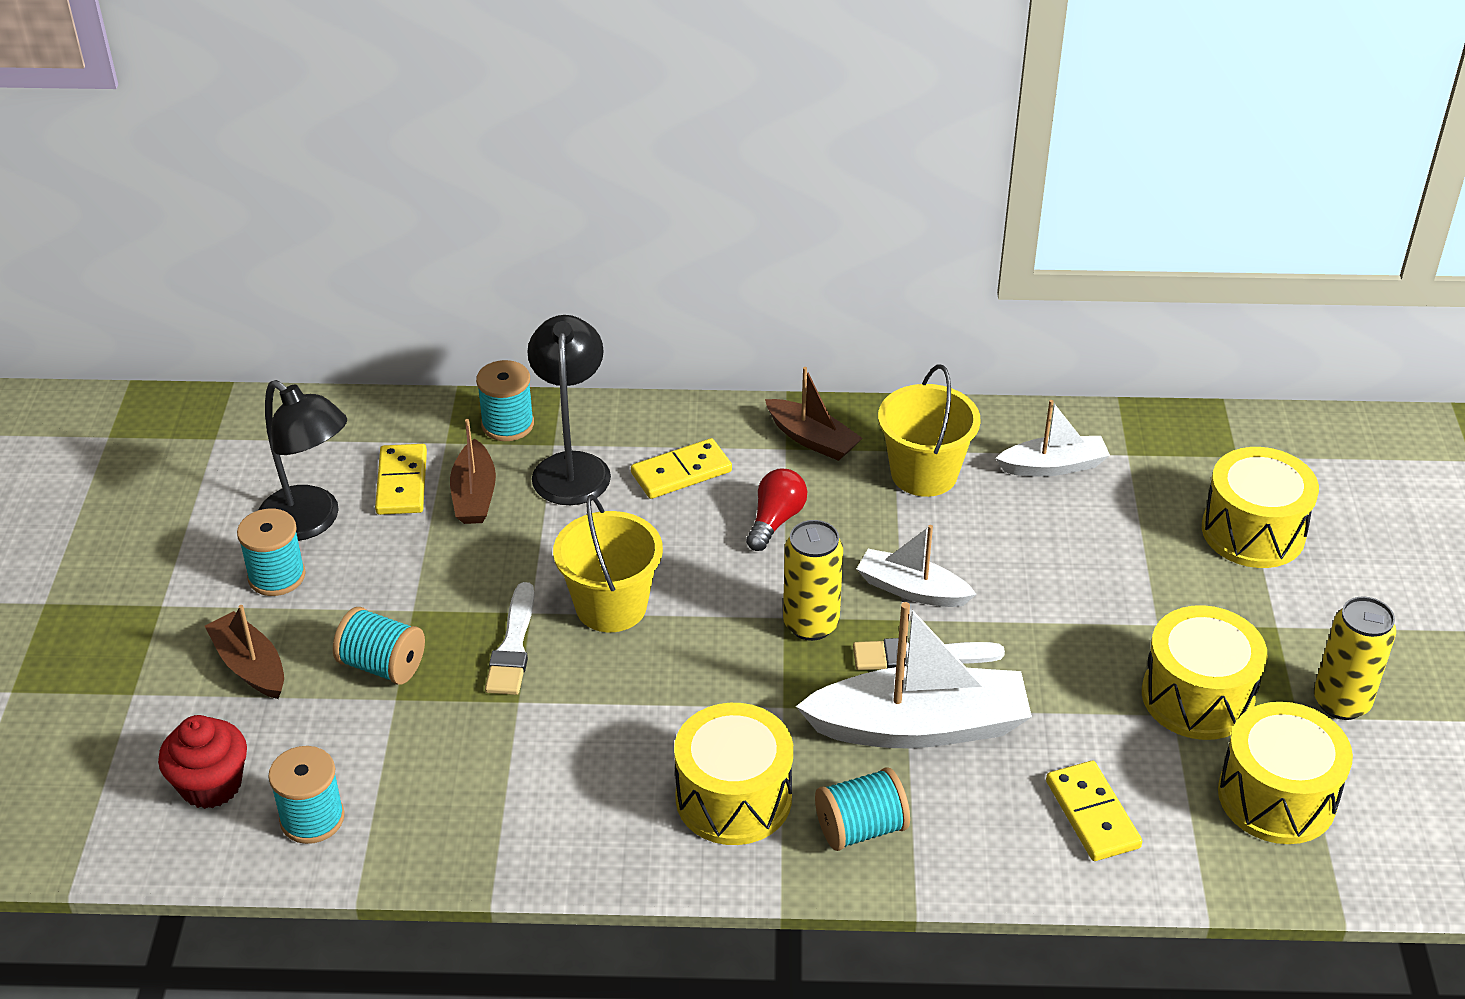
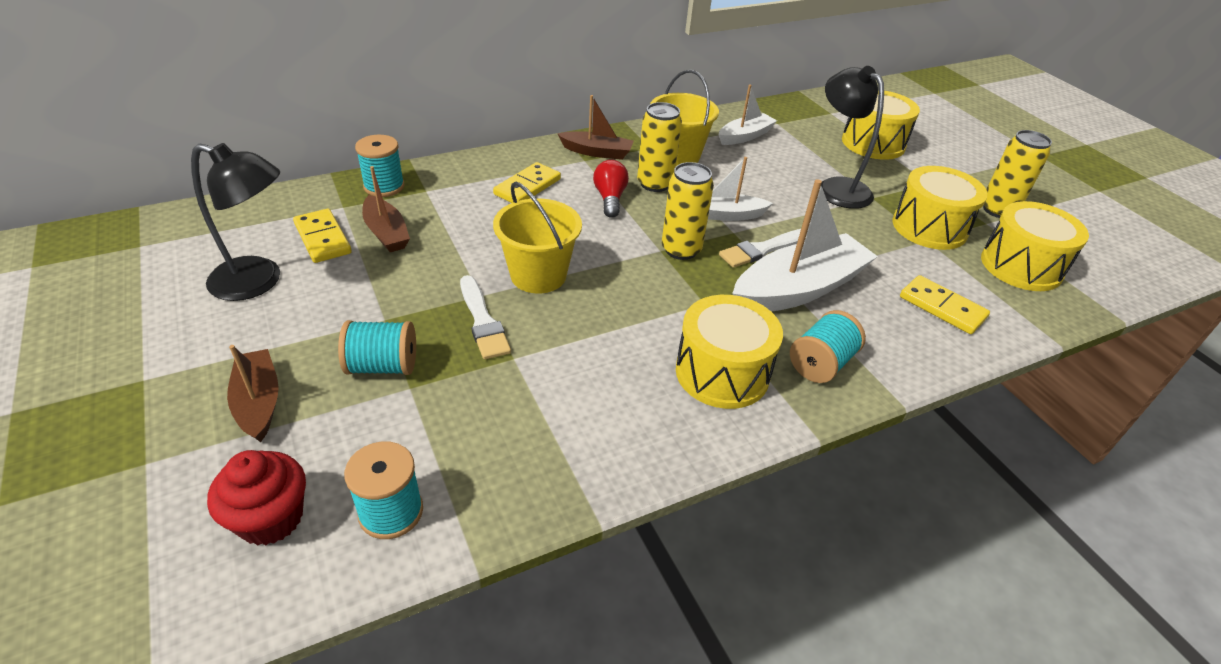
camera: 30 degrees left, 0 degrees up
(250, 666) = (258, 402): brown boat -> brown boat turned 45 degrees clockwise
(276, 576) = (248, 327): turquoise spool -> none
(572, 467) = (448, 200): black lamp -> black lamp (836, 187)
(853, 513) = (655, 184): none -> yellow can

